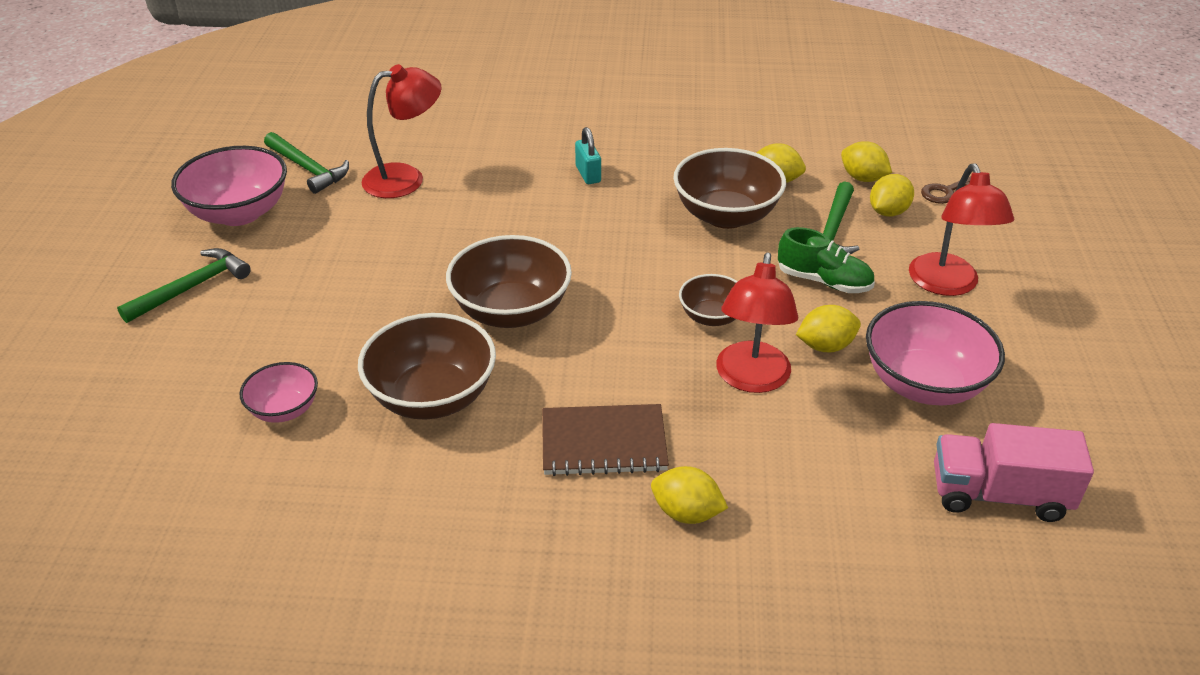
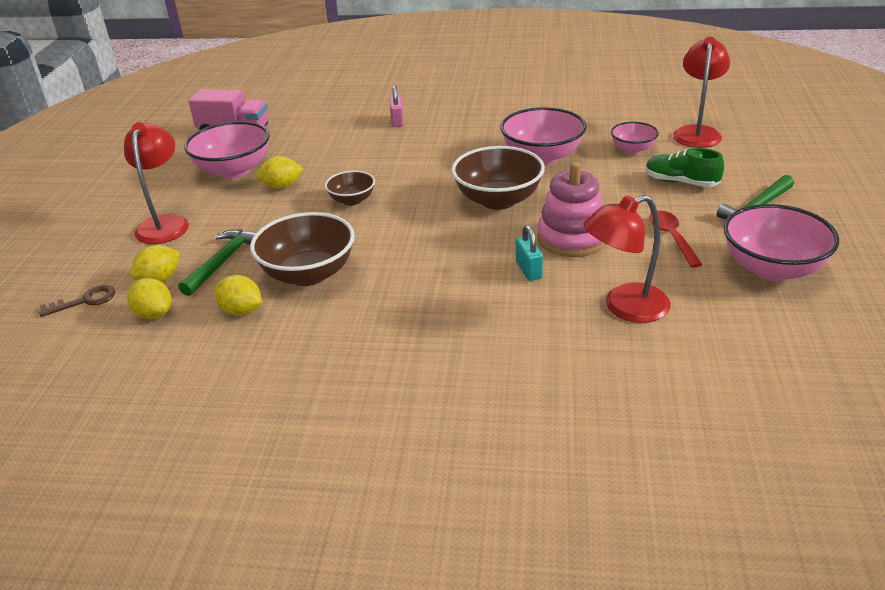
camera: 175 degrees left, 5 degrees down
(308, 169) = (738, 317): green hammer -> none
(319, 250) = (672, 238): none -> red spoon
(432, 252) = (571, 238): none -> pink stacking toy
(432, 397) = (542, 157): brown bowl -> pink bowl
(588, 174) = (432, 315): turquoise padlock -> turquoise padlock (528, 270)
(603, 443) = (437, 142): brown notebook -> none
(686, 513) = (397, 121): yellow lemon -> pink padlock
(751, 379) = (340, 169): red lamp -> red lamp (697, 132)
(823, 281) = (256, 224): green shoe -> green shoe (681, 182)

